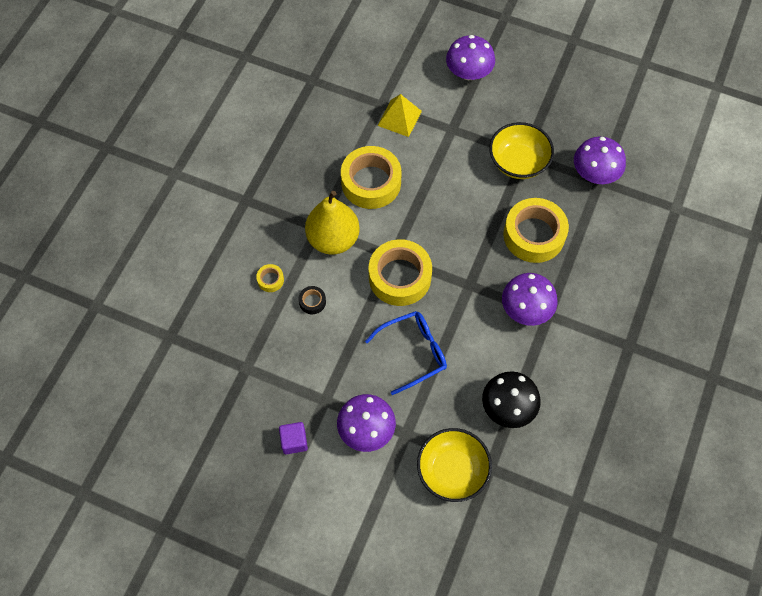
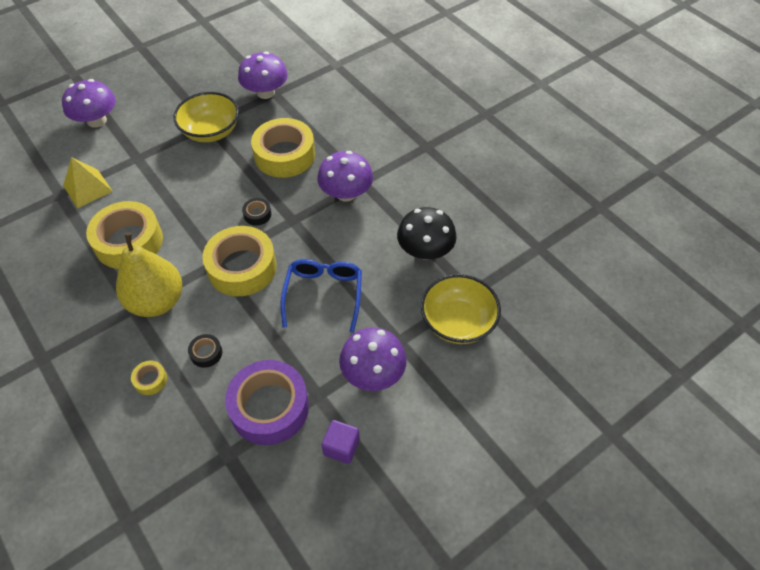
camera: 60 degrees left, 10 degrees down
(296, 373) = (269, 407): none -> purple tape
(457, 255) = (257, 214): none -> black tape

